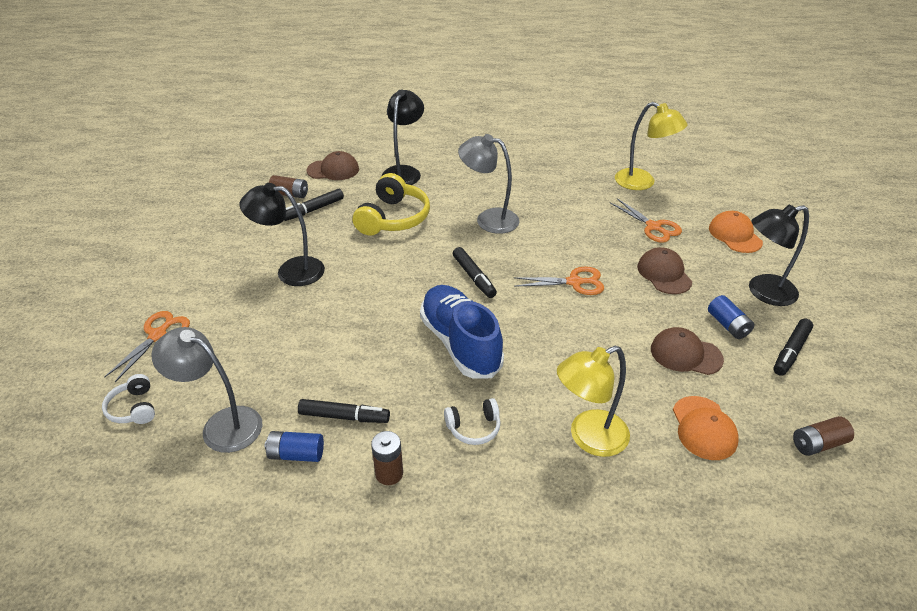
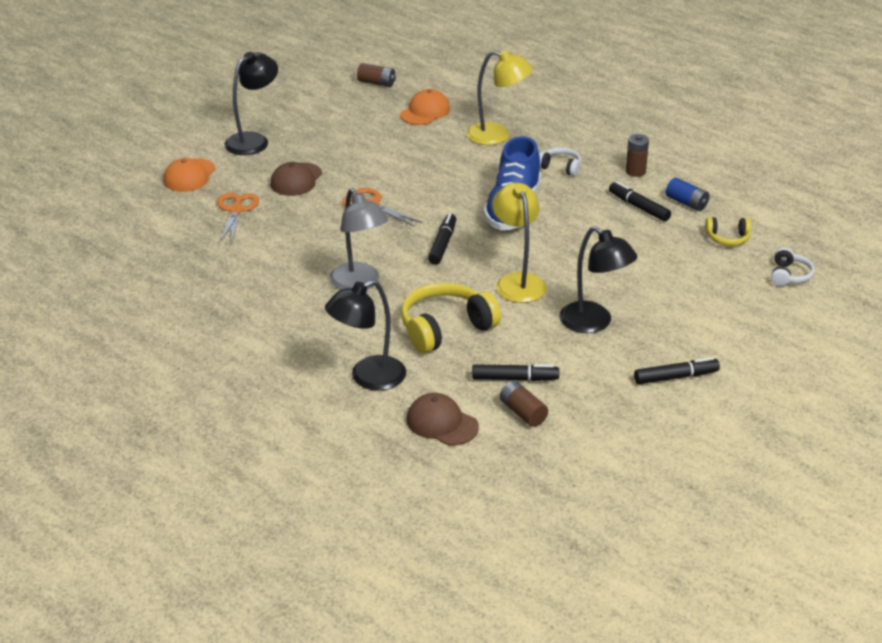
camera: 140 degrees left, 5 degrees down
(158, 335) = (749, 320): orange scissors -> none
(222, 425) = (727, 238): grey lamp -> yellow headphones
(642, 183) = (165, 247): yellow lamp -> yellow lamp (518, 281)
(685, 354) = (372, 139): brown cap -> none
(728, 325) = (316, 138): blue battery -> none
(763, 292) = (253, 140): black lamp -> black lamp turned 75 degrees counterclockwise
(790, 351) = (306, 112): black marker -> black marker (676, 377)

